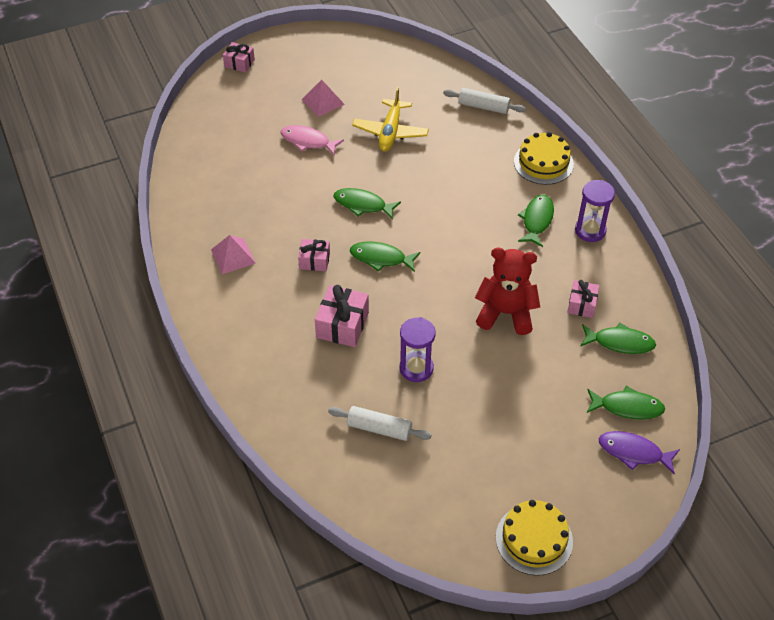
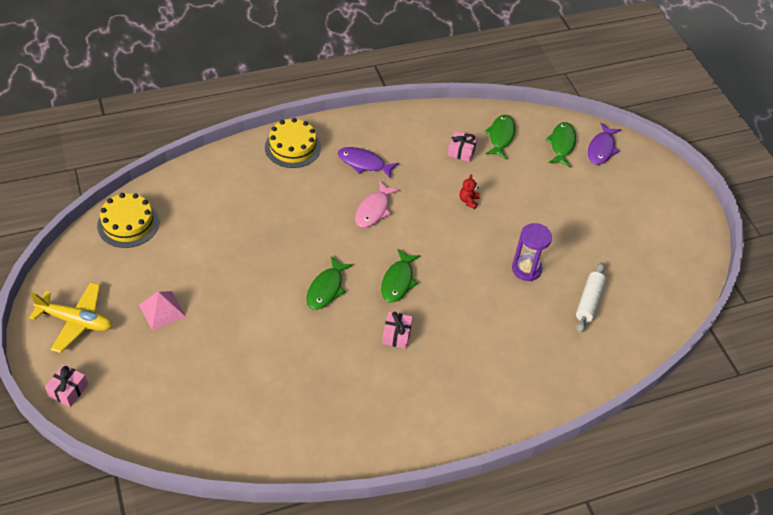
camera: 90 degrees left, 0 degrees up
(233, 256) = (383, 406): pink pyramid -> none
(308, 141) = (224, 329): pink fish -> pink fish (373, 210)
(342, 325) = (477, 318): pink gift -> none
(390, 132) = (225, 255): yellow plane -> yellow plane (76, 321)
(483, 106) = (205, 177): white rolling pin -> none
(505, 313) = (468, 201): red teddy bear -> red teddy bear, size x0.42
(534, 539) = (679, 217): yellow cake -> yellow cake (128, 224)
(537, 220) = (364, 163): green fish -> purple fish
(590, 230) = (380, 131): purple hourglass -> none

